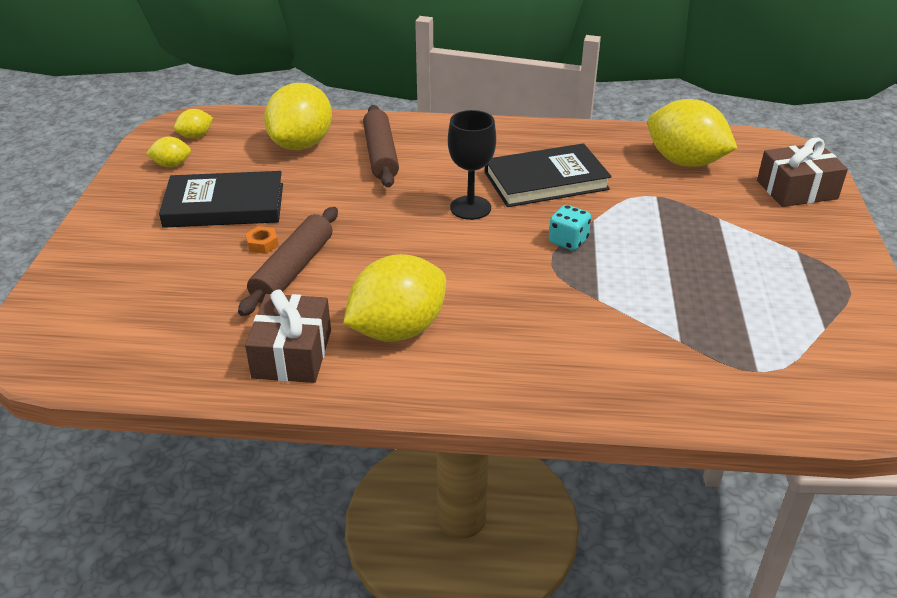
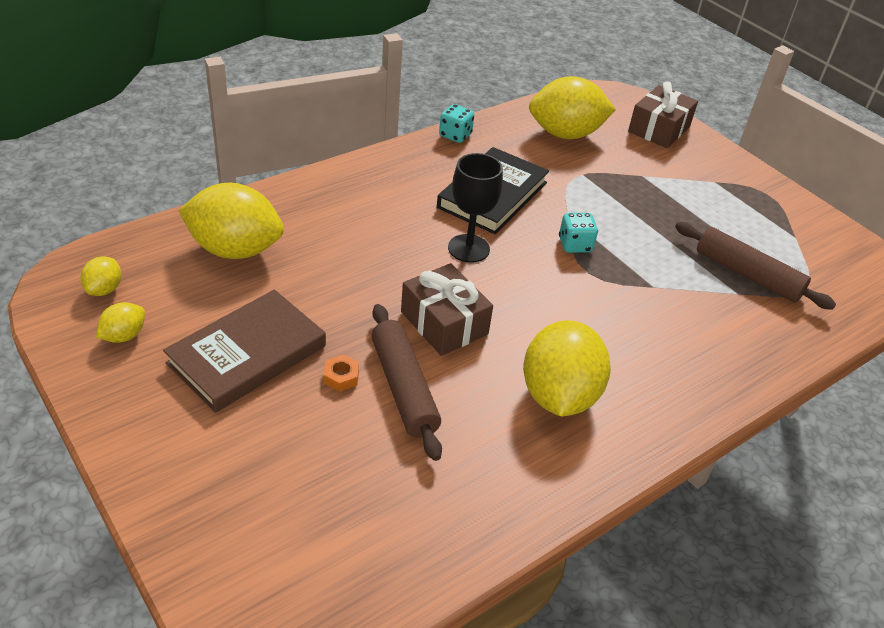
camera: 45 degrees left, 5 degrees up
(224, 205) = (247, 354): black book -> brown book
(292, 354) = (510, 469): brown gift -> brown gift (444, 323)
(301, 144) = (235, 250): yellow lemon -> yellow lemon turned 60 degrees counterclockwise
(380, 155) = (326, 228): brown rolling pin -> brown rolling pin (747, 275)
(575, 130) = (455, 135): none -> turquoise dice

